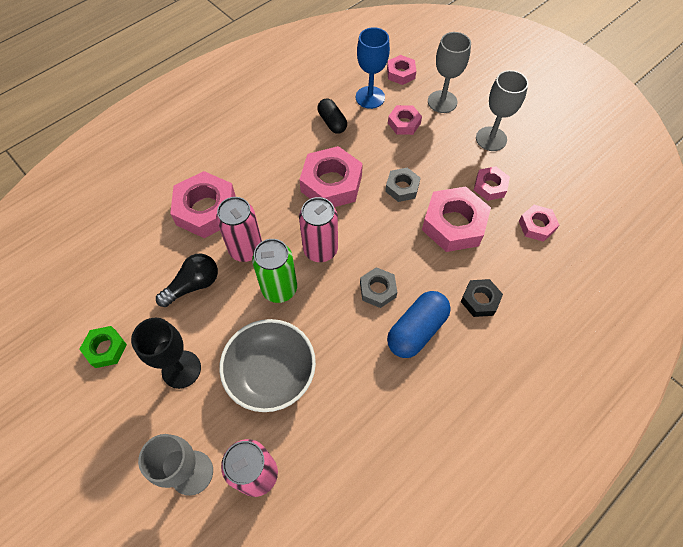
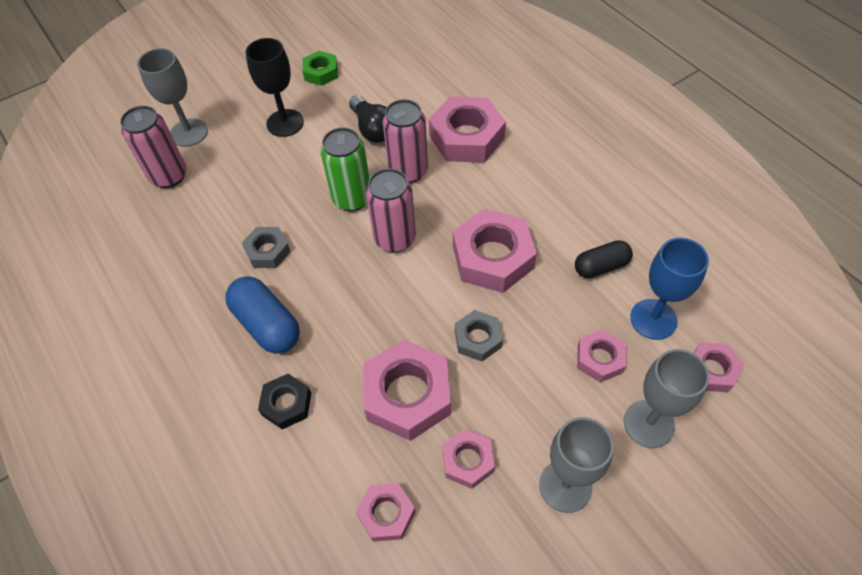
camera: 100 degrees right, 5 degrees down
(271, 373) = (259, 189): grey bowl -> none
(378, 290) = (329, 291): grey nut -> grey nut (267, 251)

